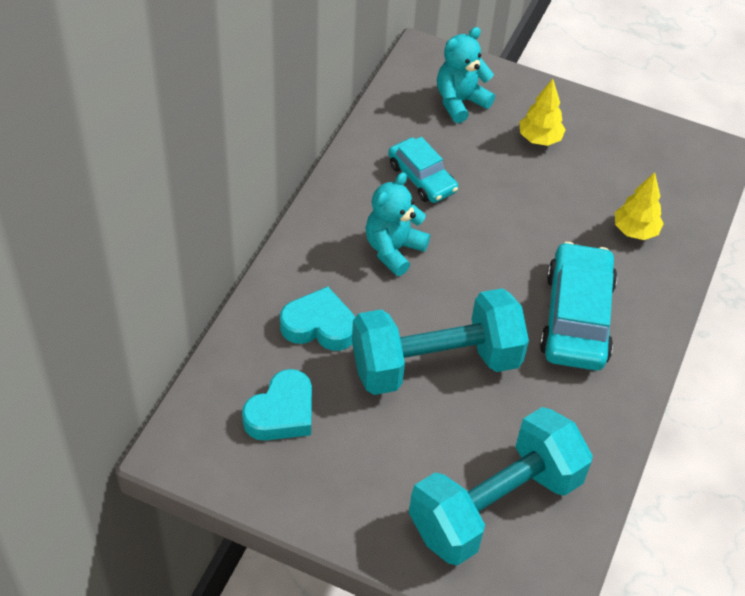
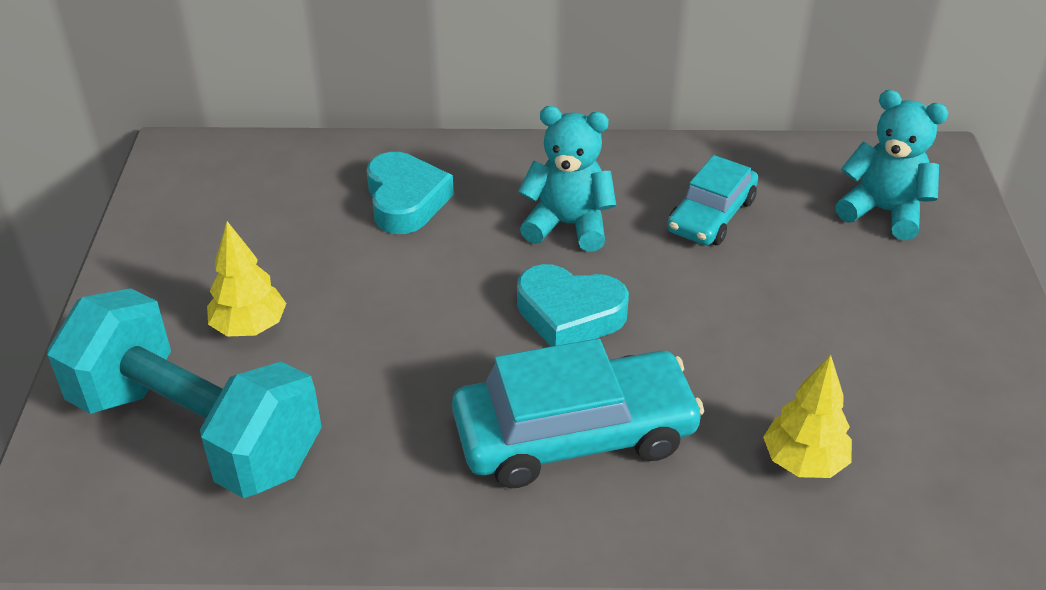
camera: 70 degrees right, 10 degrees down
(281, 413) = (262, 209): turquoise heart -> turquoise heart (569, 314)
(435, 363) = (403, 312): turquoise dumbbell -> none
(539, 139) = (893, 306): yellow tree -> yellow tree (249, 327)

